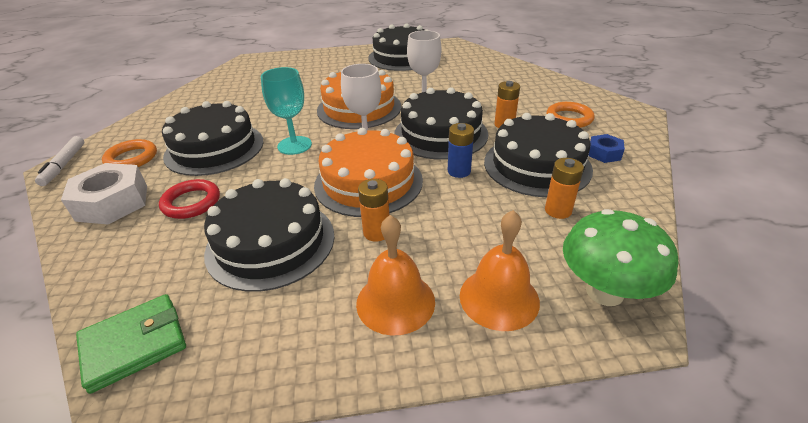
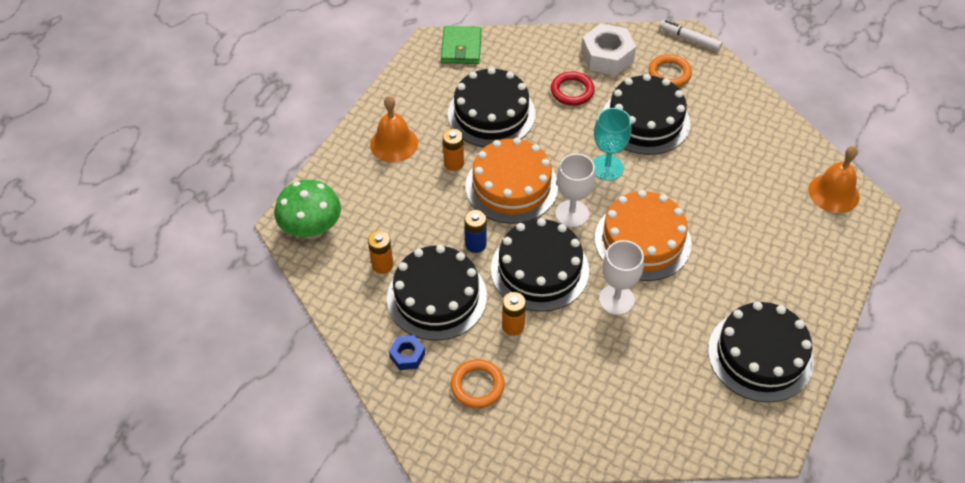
camera: 125 degrees right, 15 degrees up
(499, 298) = (354, 184): orange bell -> orange bell (833, 193)

